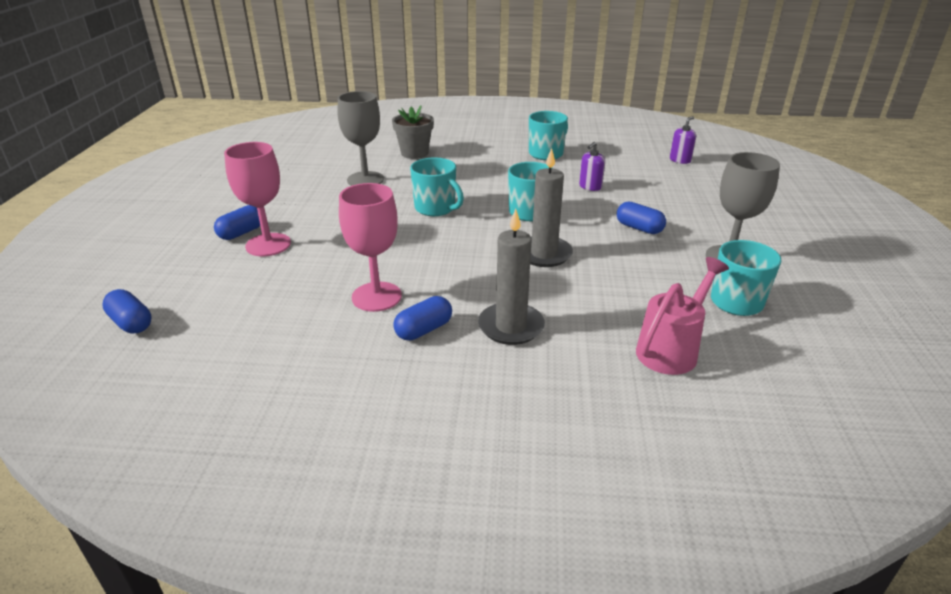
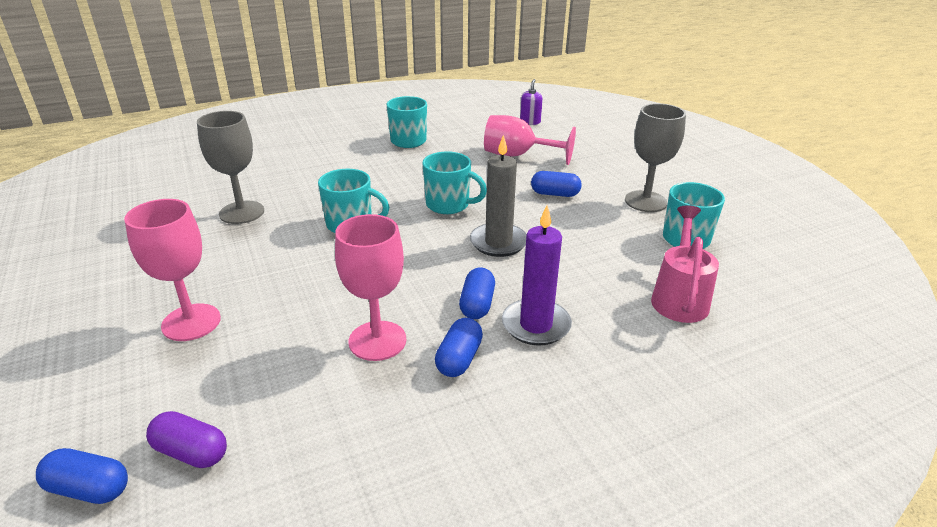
camera: 30 degrees left, 0 degrees up
(199, 324) = (191, 452): none -> purple capsule
(241, 233) = (141, 318): blue capsule -> blue capsule (477, 305)
(414, 153) = (271, 169): grey flower pot -> none
(511, 326) = (536, 325): grey candle -> purple candle
(590, 187) = (478, 164): purple soap dispenser -> none
(636, 187) = (517, 155): none -> pink goblet

